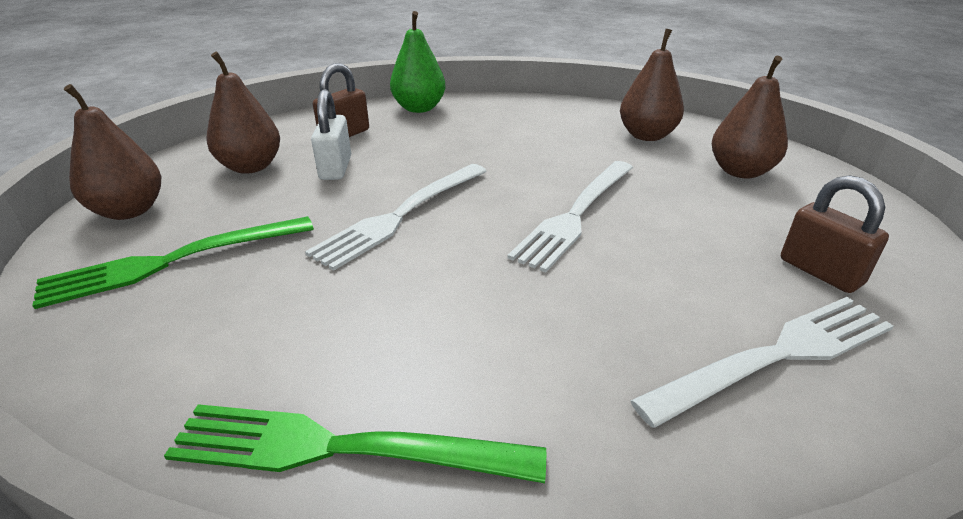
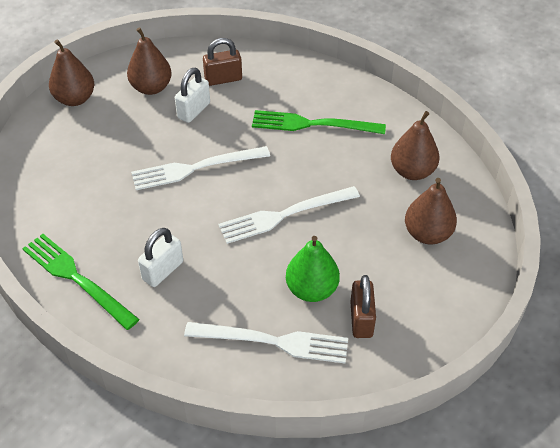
camera: 35 degrees right, 15 degrees up
(172, 261) = (74, 147): green fork -> green fork (312, 124)
(419, 108) = (293, 69): green pear -> green pear (311, 289)
(494, 350) = (163, 270): none -> white padlock

